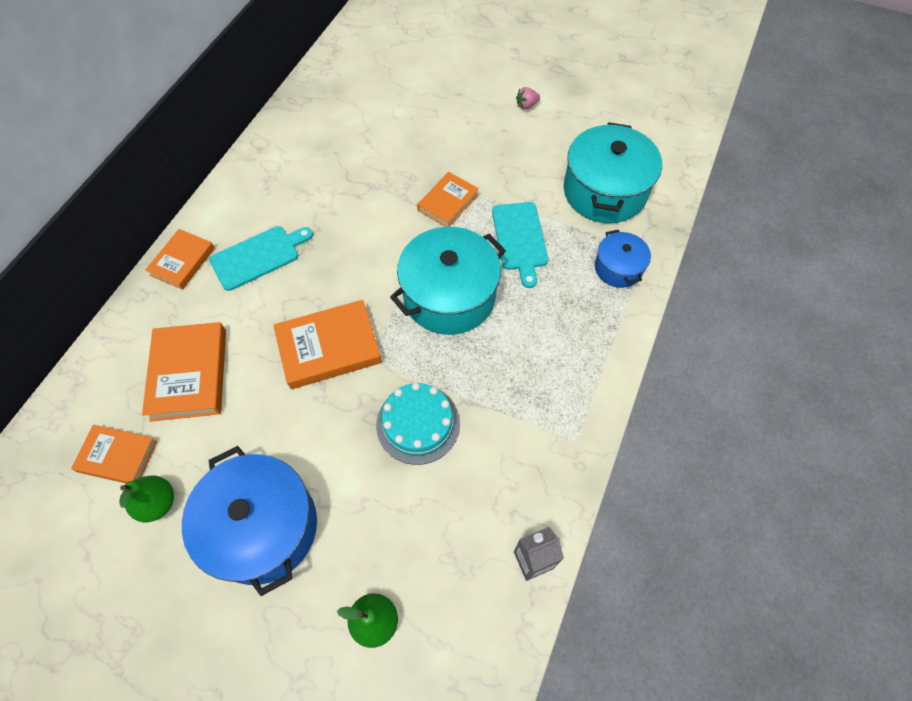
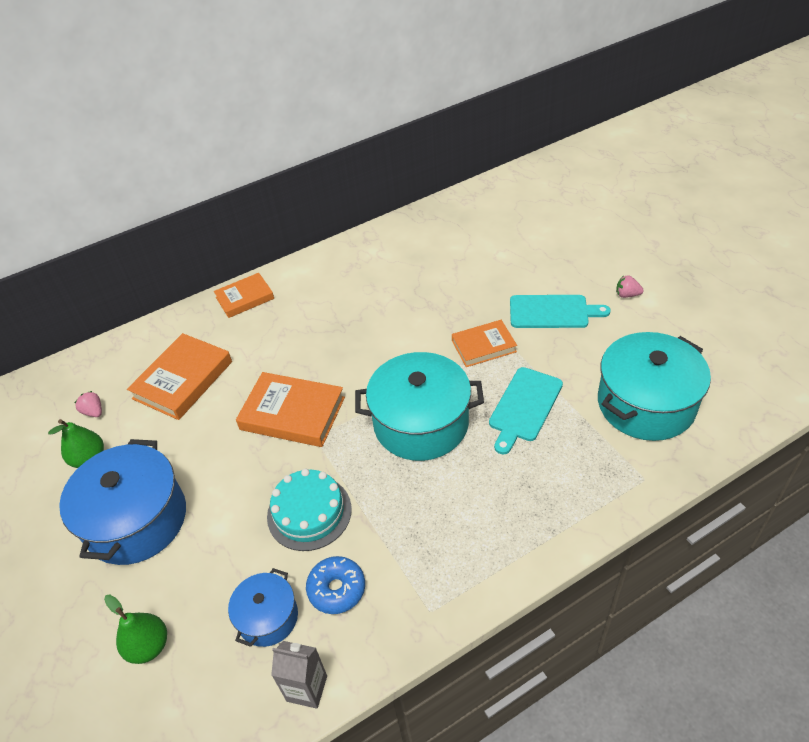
camera: 40 degrees right, 15 degrees down
(117, 456) = (94, 412): orange book -> pink strawberry
(258, 256) = (299, 319): turquoise cutting board -> turquoise cutting board (552, 312)
(493, 470) = (337, 589): none -> blue donut
(618, 268) = (602, 480): blue pot -> blue pot (268, 617)

